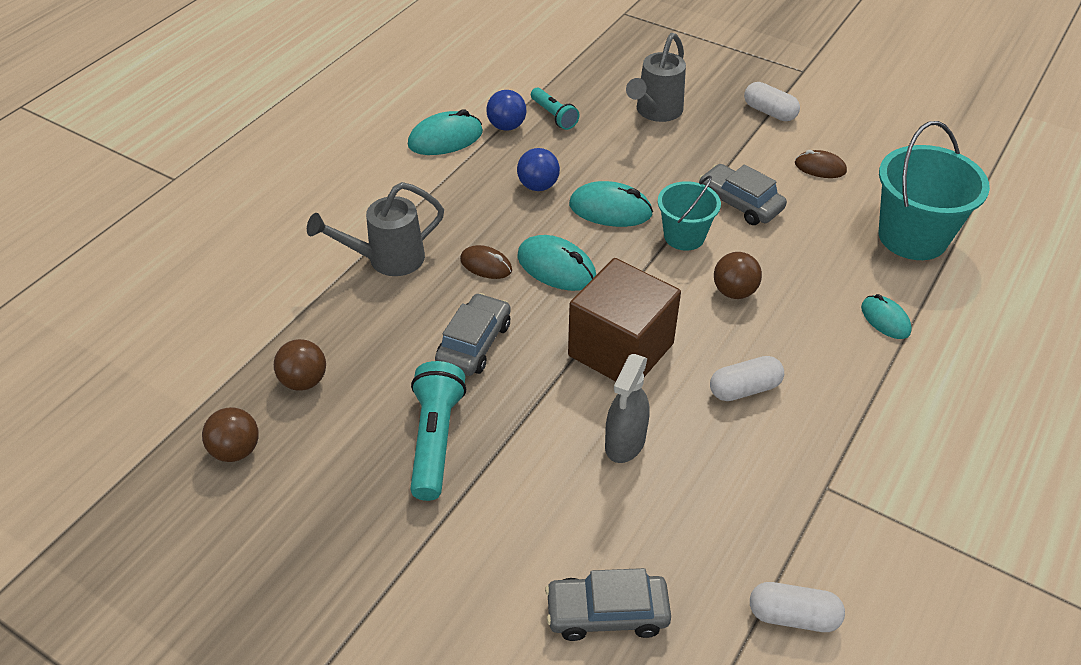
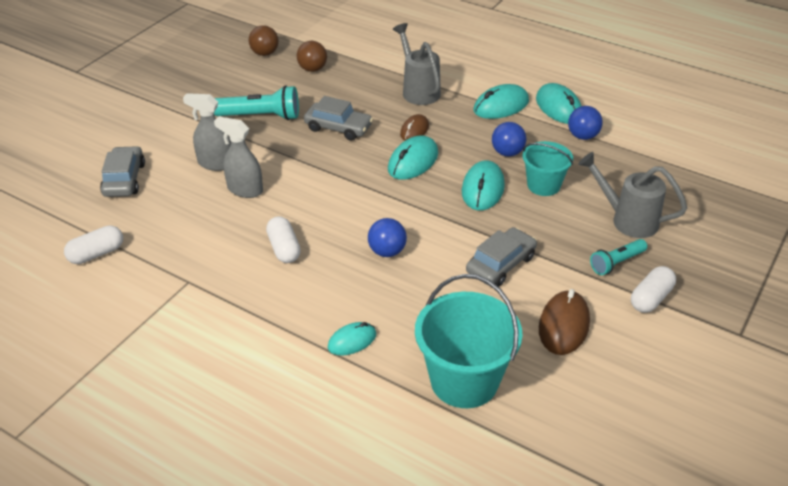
camera: 90 degrees right, 5 degrees down
(436, 185) = (501, 106): none -> turquoise mouse
(554, 116) = (604, 160): turquoise flashlight -> turquoise flashlight (616, 263)
(562, 487) = (215, 163): none -> grey spray bottle
(621, 349) = (328, 190): brown cube -> none
(684, 236) = (453, 228): turquoise bucket -> turquoise bucket (543, 185)
(734, 292) = (387, 251): brown ball -> blue ball
(793, 616) = (96, 254): white capsule -> white capsule turned 45 degrees clockwise
(820, 168) = (563, 325): brown mouse -> brown mouse, size x1.57

